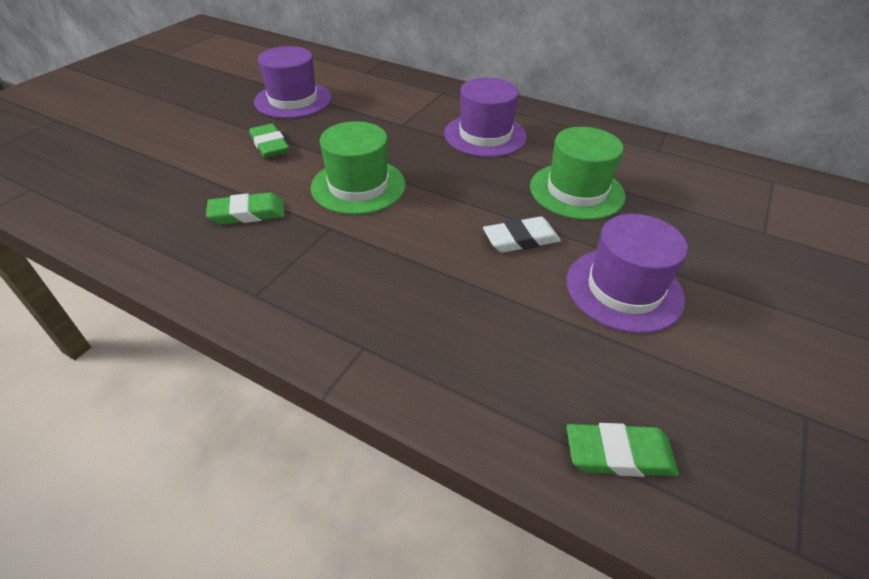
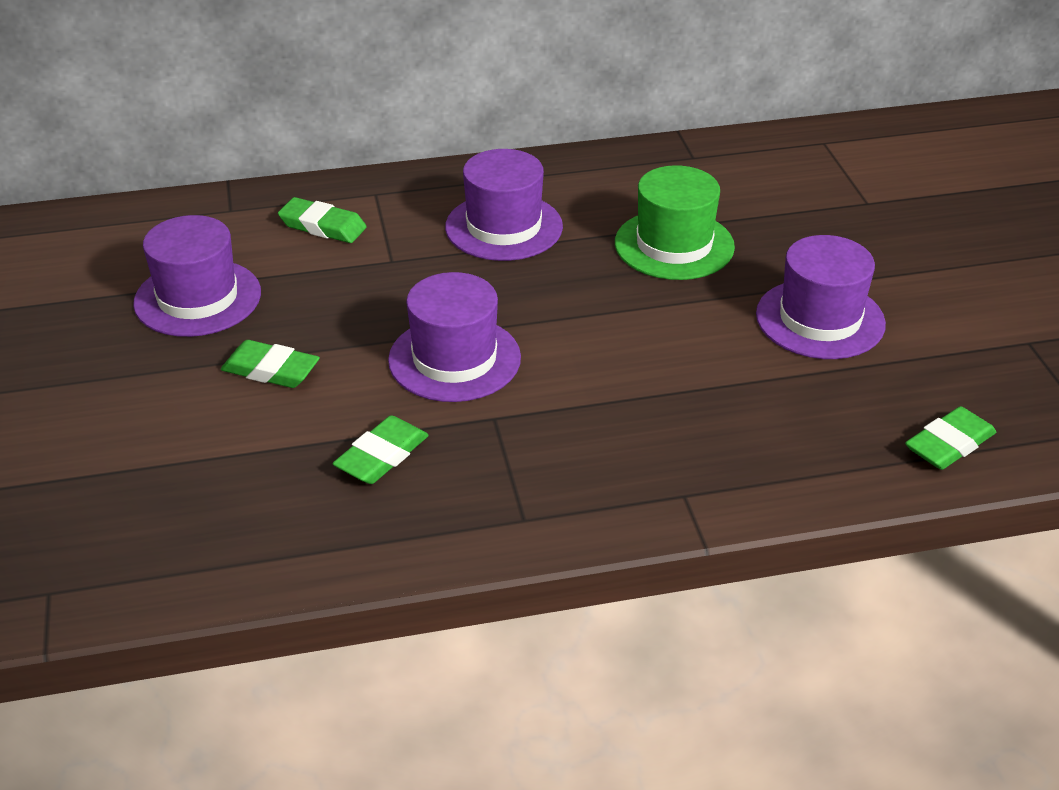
camera: 40 degrees left, 5 degrees down
(358, 186) = (454, 359): green hat -> purple hat
(395, 95) = (323, 226): none -> green eraser
(521, 239) = (686, 323): white eraser -> none

